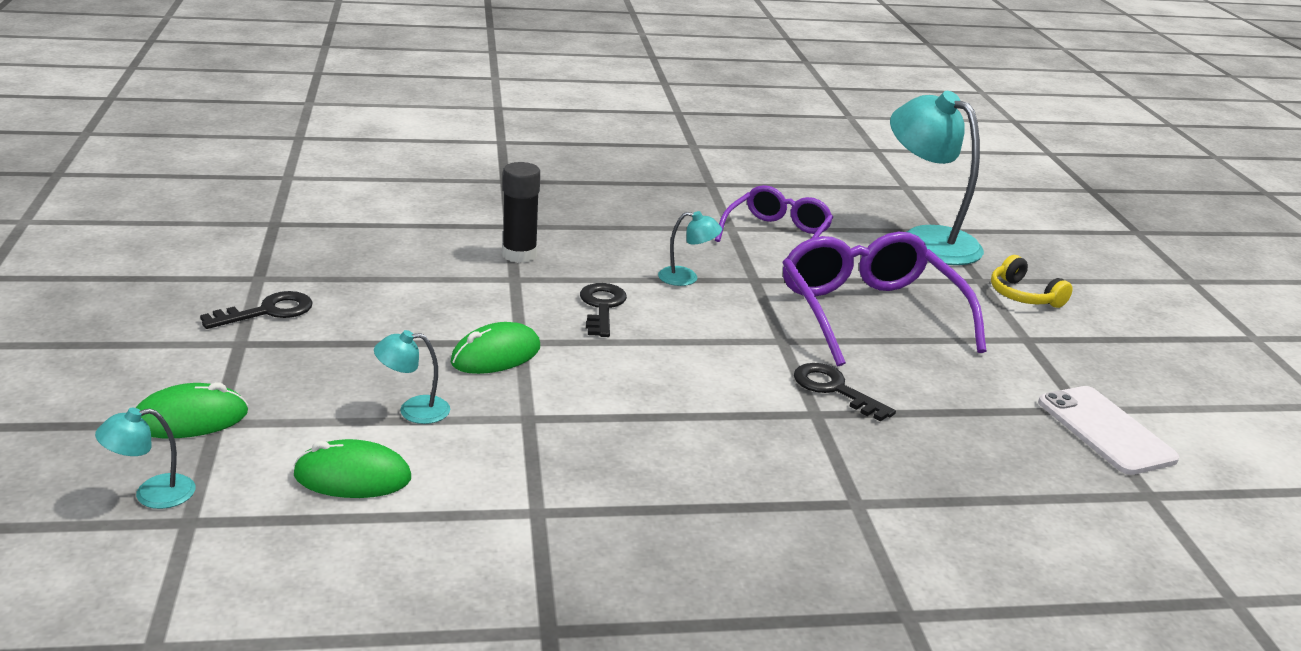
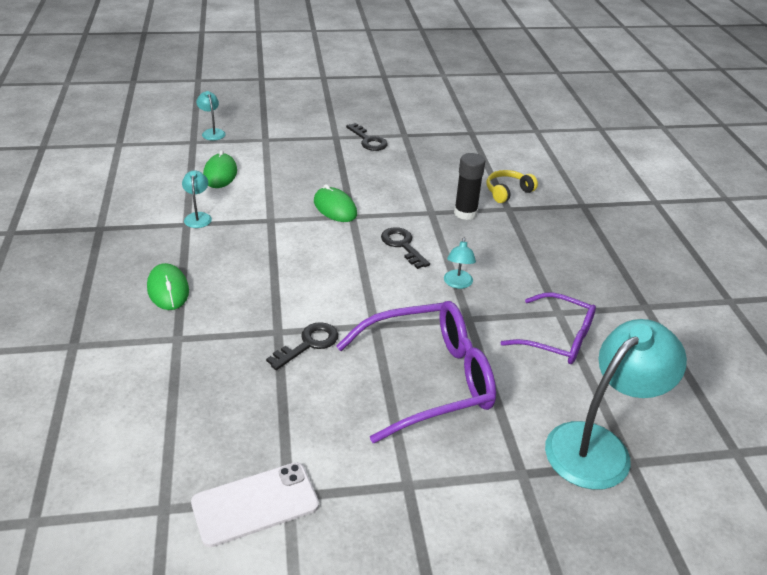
camera: 90 degrees right, 10 degrees up
(190, 419) = (268, 133): green mouse -> green mouse (168, 289)
(413, 410) = (276, 186): turquoise lamp -> turquoise lamp (198, 217)
(602, 307) = (402, 245): black key -> black key turned 120 degrees counterclockwise
(1023, 296) = (498, 504): yellow headphones -> yellow headphones (507, 192)

